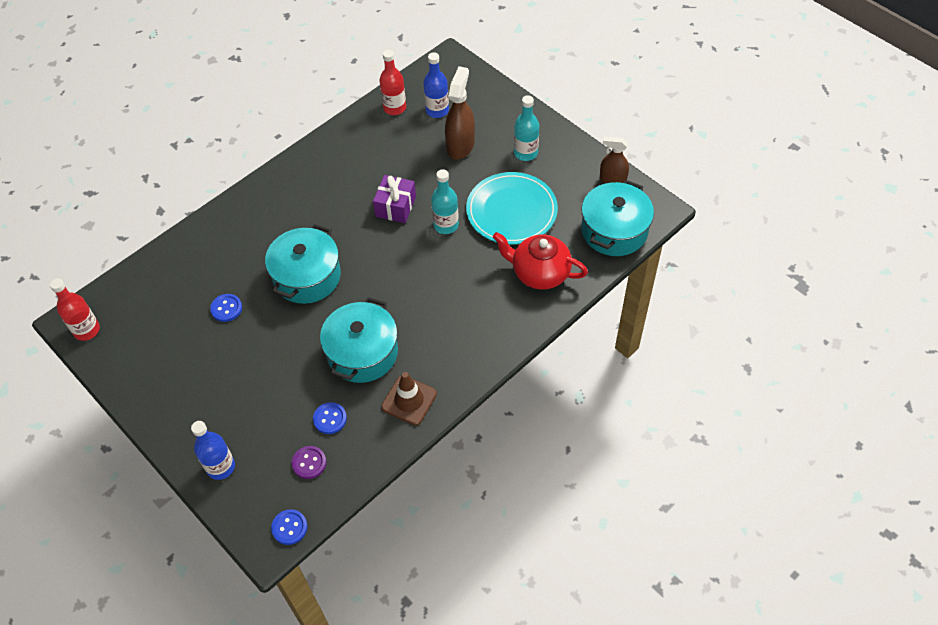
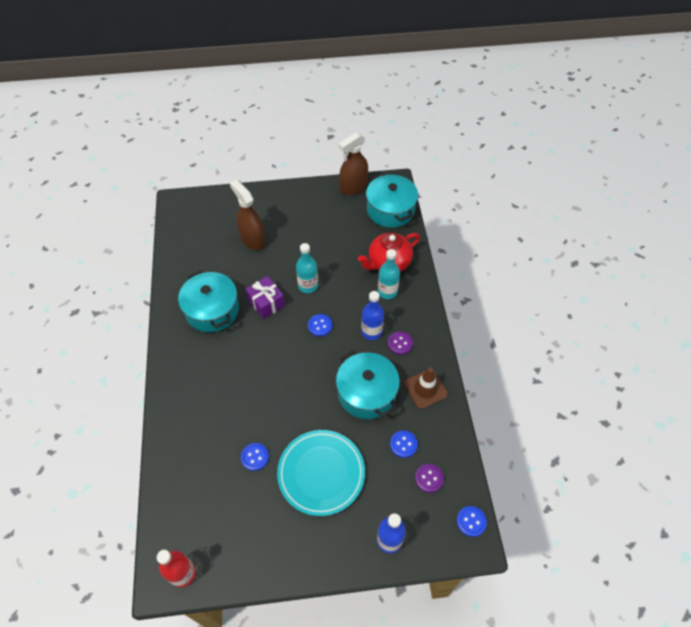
camera: 55 degrees left, 0 degrees up
(307, 276) = (274, 389): turquoise pot -> turquoise pot (212, 310)
(394, 108) = (183, 253): red bottle -> none
(407, 265) = (320, 326): none -> blue button
(437, 110) = (211, 233): blue bottle -> blue bottle (371, 332)
(445, 345) = (400, 343): none -> purple button
(511, 211) = (330, 247): turquoise plate -> turquoise plate (321, 473)
(526, 153) = (293, 212): turquoise bottle -> turquoise bottle (387, 291)
(612, 179) = (353, 187): brown spray bottle -> brown spray bottle, size x1.55

